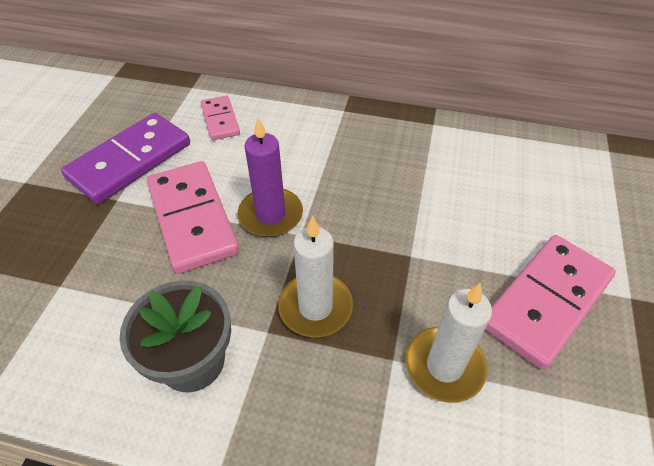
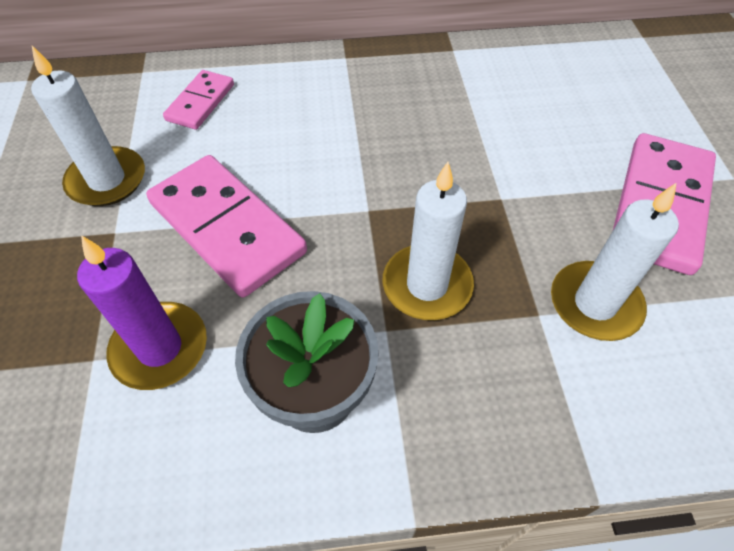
camera: 20 degrees left, 5 degrees up
(130, 161) = (107, 180): purple domino -> white candle
(220, 120) = (200, 102): pink domino -> pink domino turned 60 degrees clockwise
(270, 215) = (321, 197): purple candle -> purple candle (160, 348)

